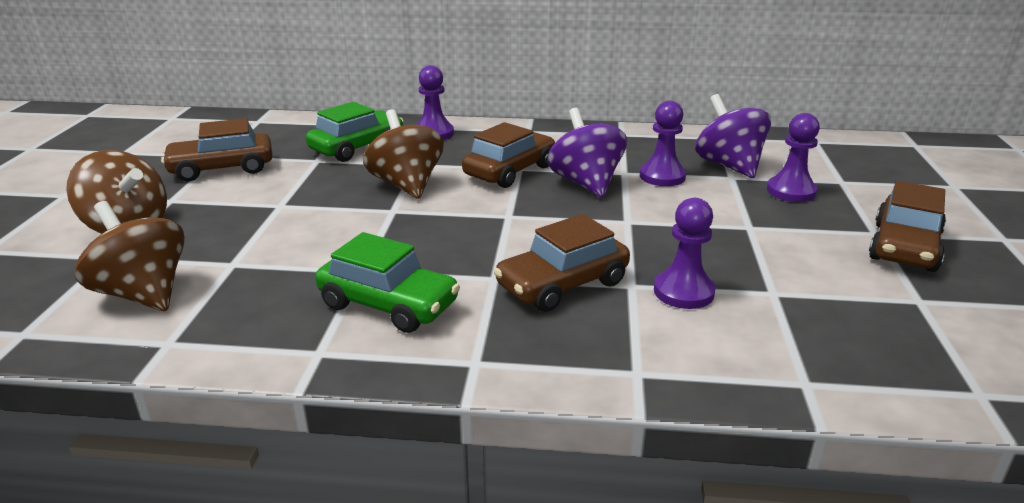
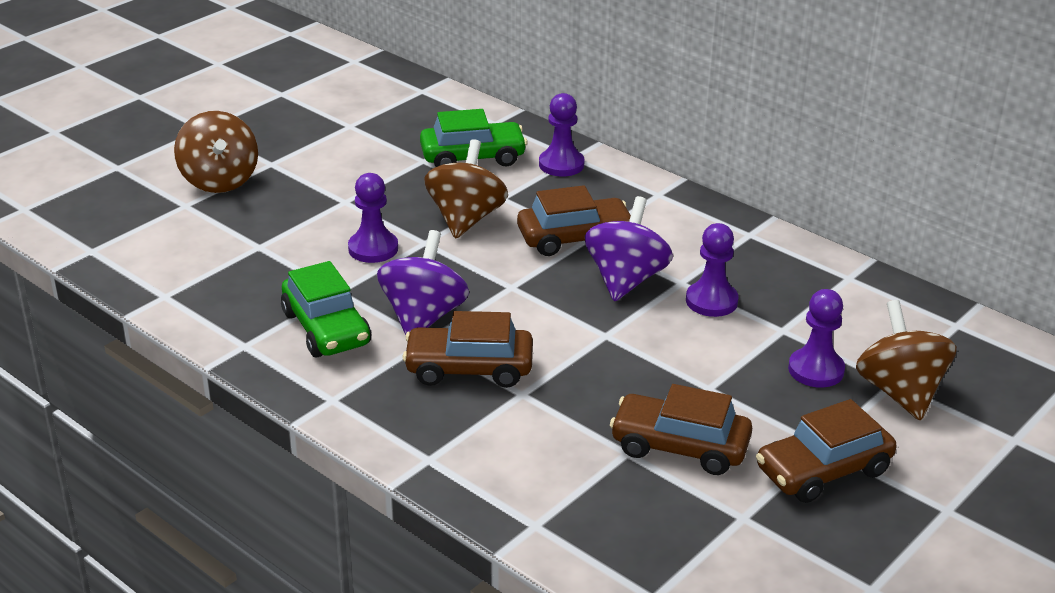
camera: 35 degrees right, 5 degrees up
(143, 294) = (182, 248): brown spinning top -> brown spinning top (900, 392)
(222, 168) = (338, 142): brown car -> brown car (680, 446)
(683, 292) = (554, 417): purple pawn -> purple pawn (373, 249)
(729, 166) = (801, 316): purple spinning top -> purple spinning top (423, 317)

